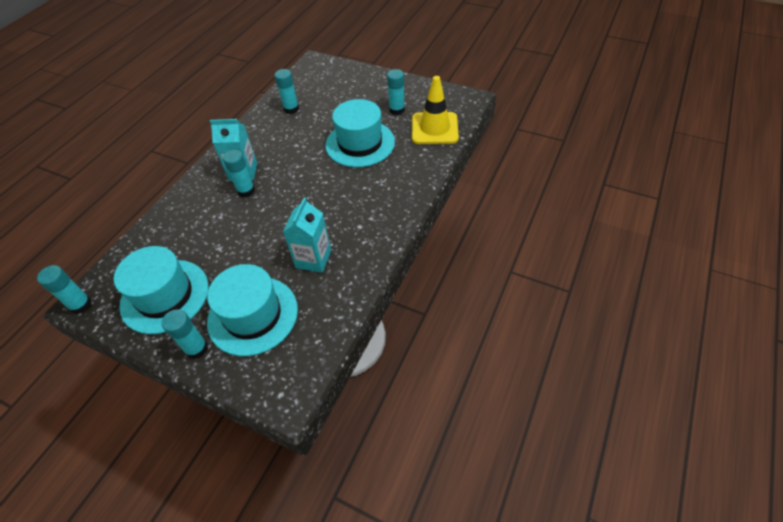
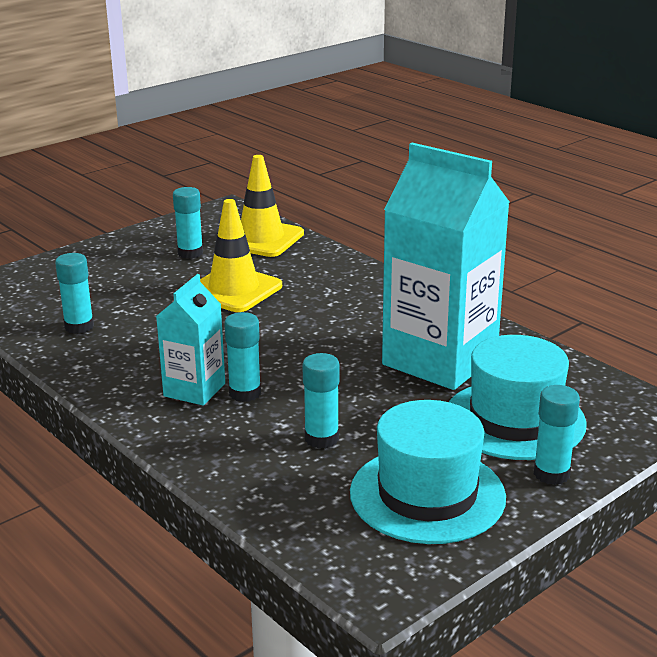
camera: 70 degrees left, 25 degrees down
(81, 305) = (389, 592): turquoise glue stick -> turquoise glue stick (321, 438)
(313, 259) = (440, 360): turquoise carton -> turquoise carton, size x1.92
(360, 143) = (234, 290): turquoise hat -> yellow traffic cone

